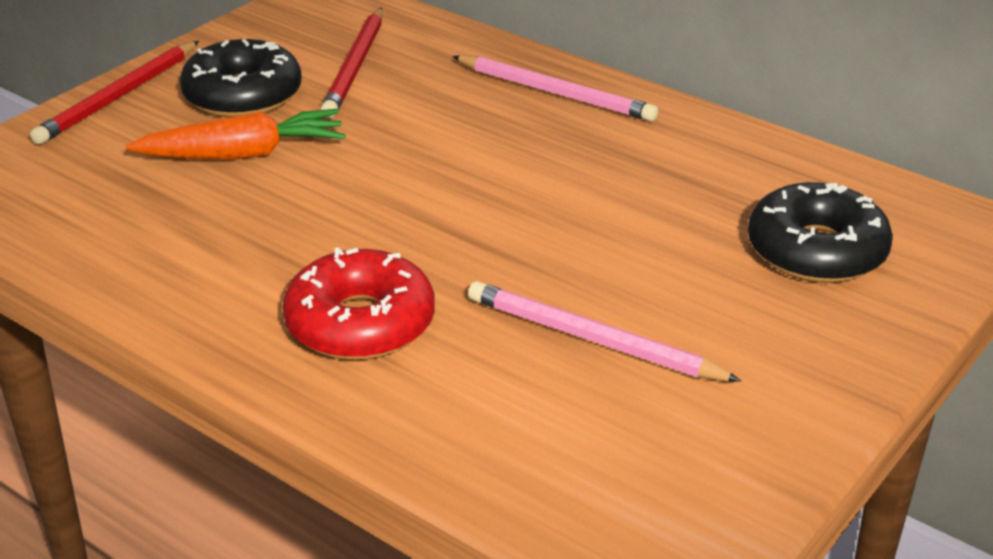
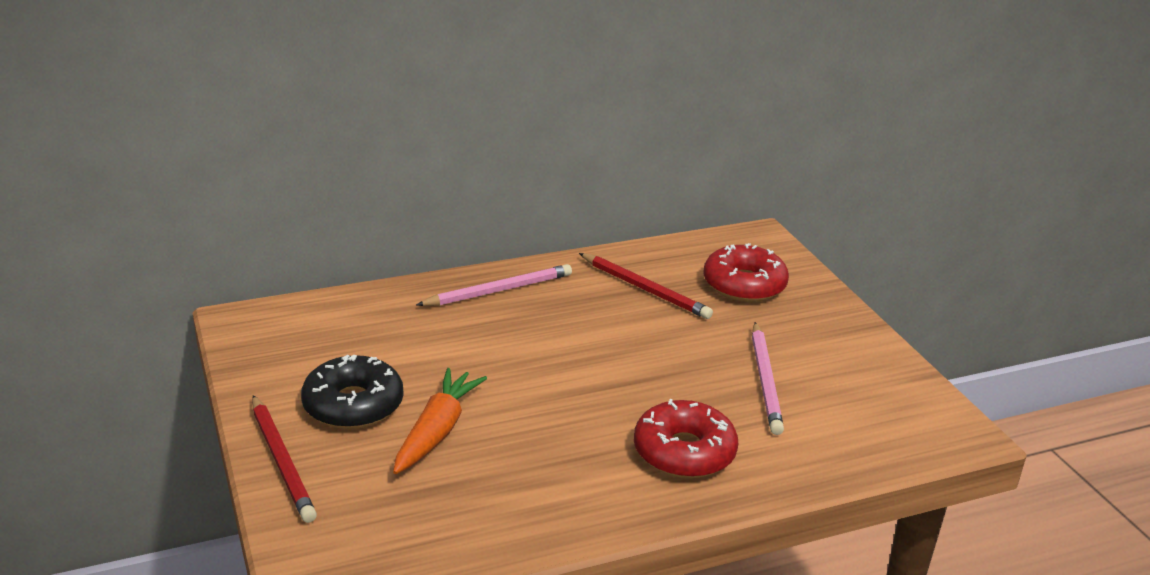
camera: 60 degrees left, 5 degrees down
(356, 66) = (371, 346): red pencil -> red pencil (645, 289)
(593, 340) = (766, 381): pink pencil -> pink pencil turned 60 degrees counterclockwise
(816, 251) = (744, 285): black donut -> red donut

